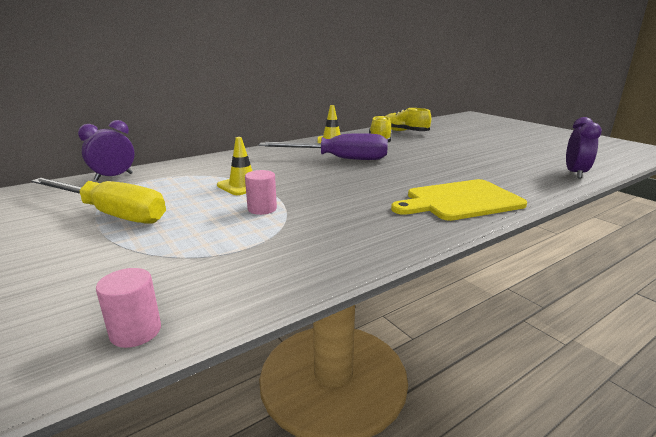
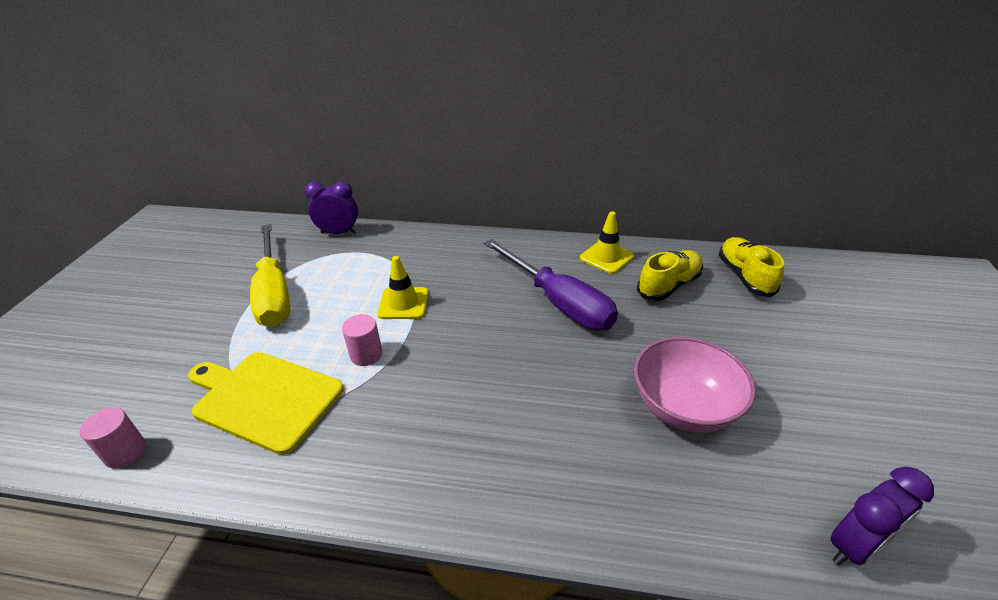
camera: 45 degrees right, 15 degrees up
(460, 167) = (684, 407): none -> pink bowl
(460, 201) = (559, 477): yellow cutting board -> yellow cutting board (264, 398)

